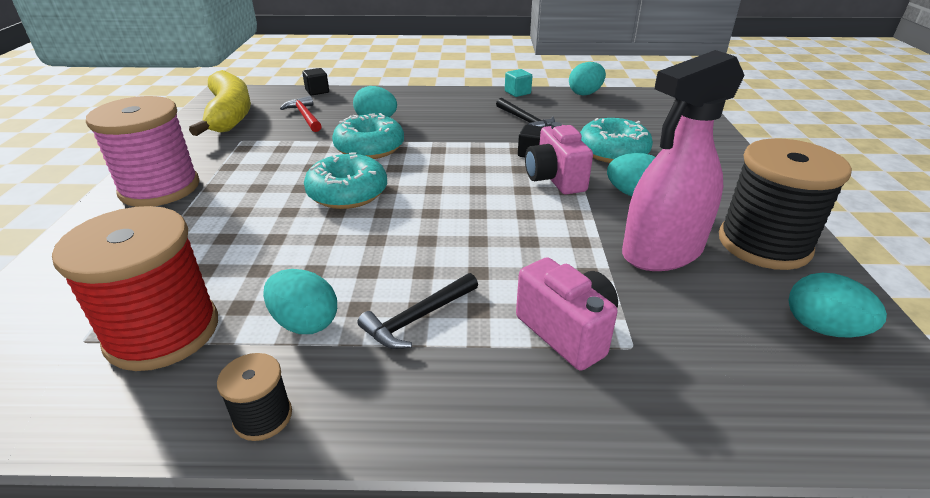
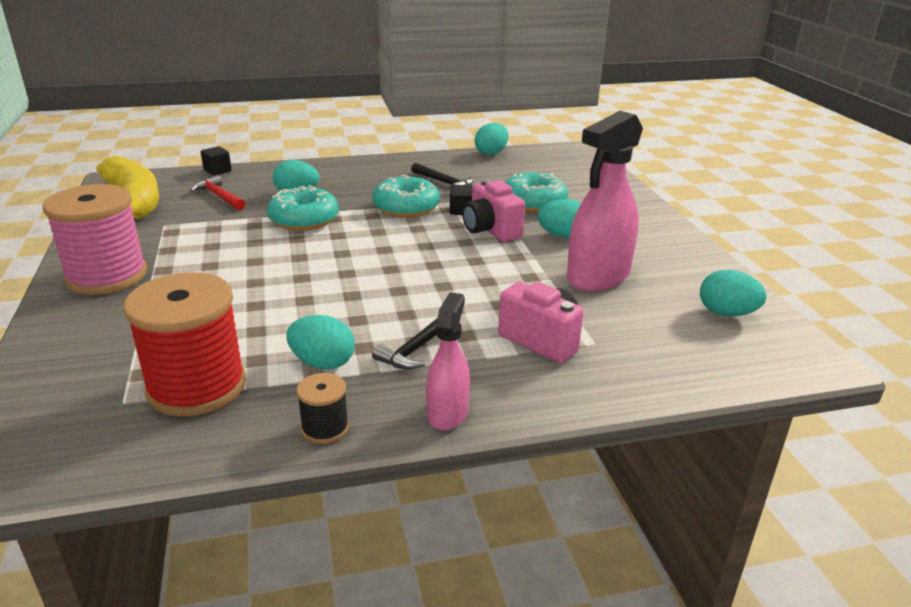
camera: 15 degrees left, 5 degrees down
(347, 193) = (304, 261): turquoise donut -> turquoise donut (406, 208)
(413, 422) = (447, 413): none -> pink spray bottle
(517, 92) = (426, 157): turquoise cube -> none
(764, 244) = (674, 262): black spool -> none

